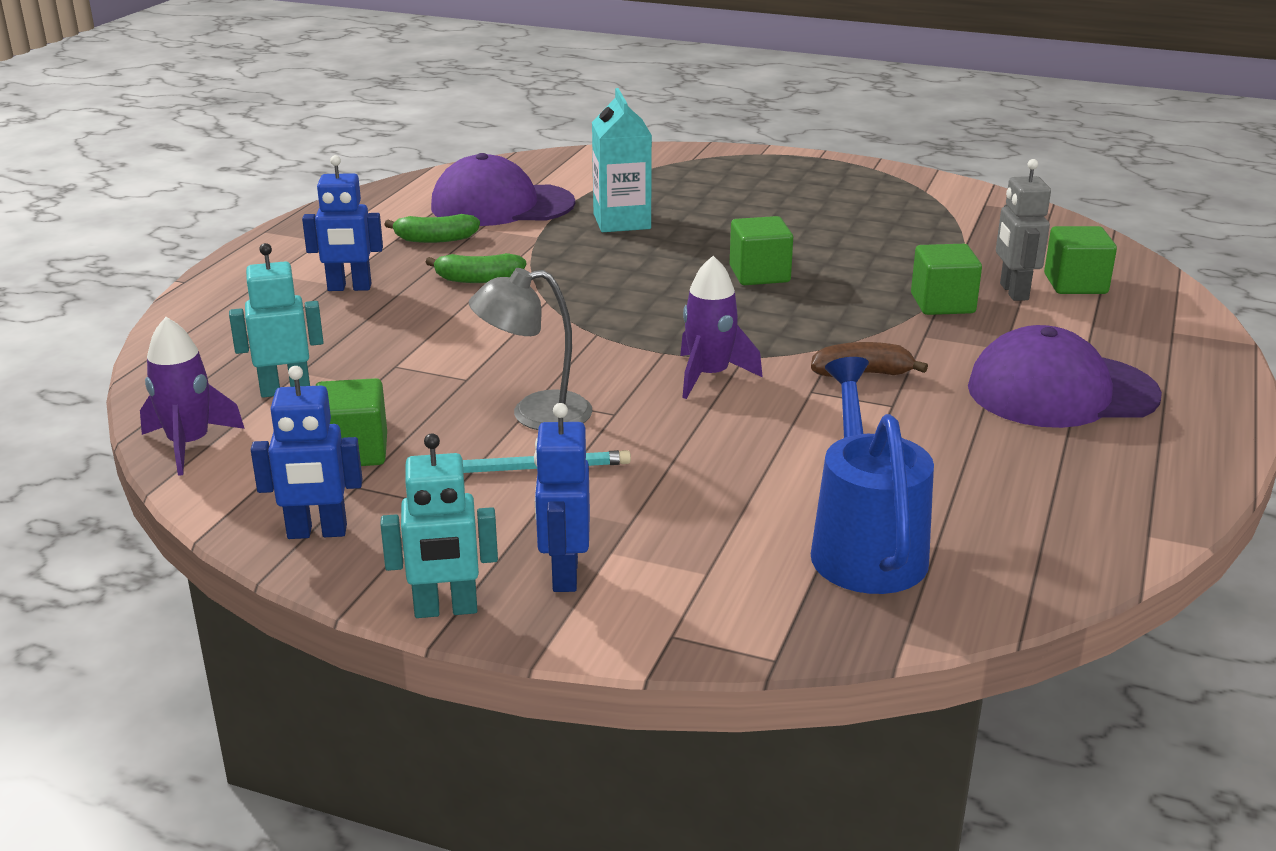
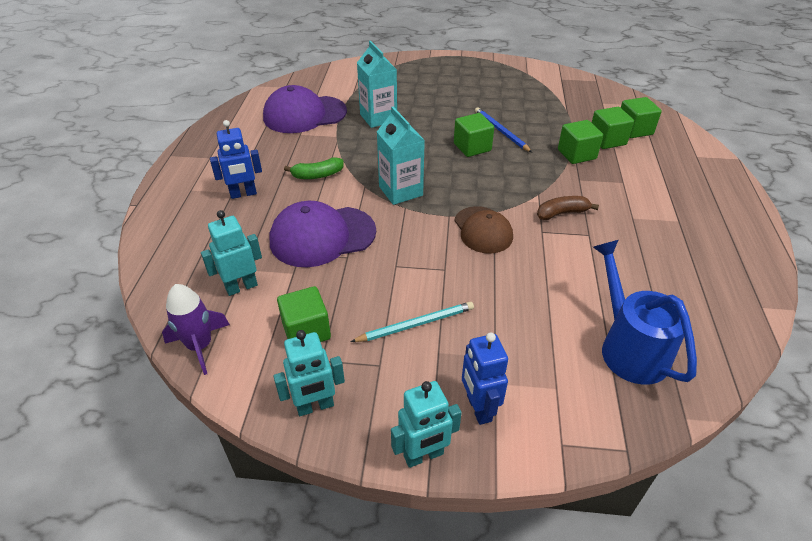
camera: 15 degrees left, 15 degrees up
(317, 532) = (315, 406): blue robot -> turquoise robot
(435, 239) = (277, 147): green banana -> none
(535, 414) = (400, 278): grey lamp -> none
(602, 313) = (400, 191): none -> turquoise carton
(709, 376) = (483, 230): purple rocket -> brown cap
(824, 260) = (501, 131): none -> blue pencil
(1013, 292) = (607, 140): grey robot -> green cube
(1061, 391) = (667, 209): purple cap -> purple cap (322, 236)

